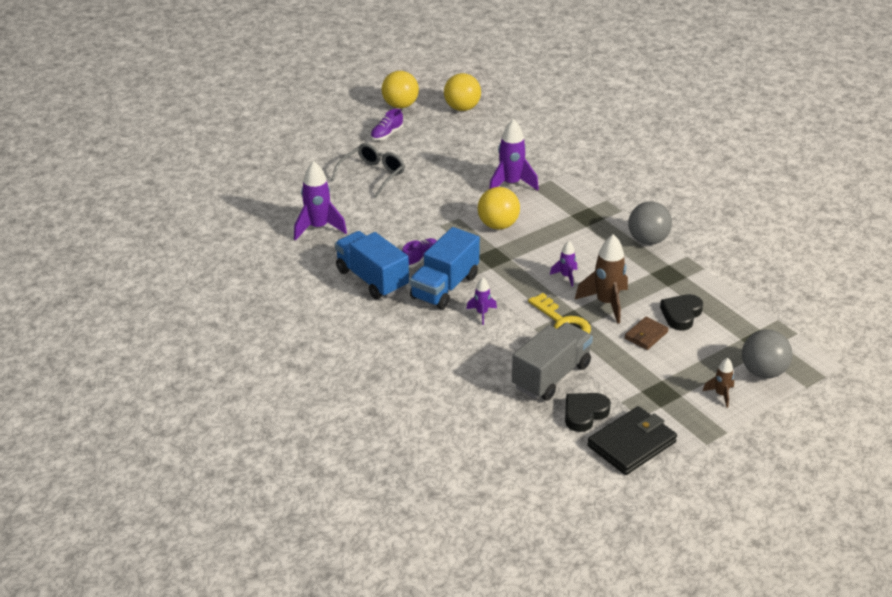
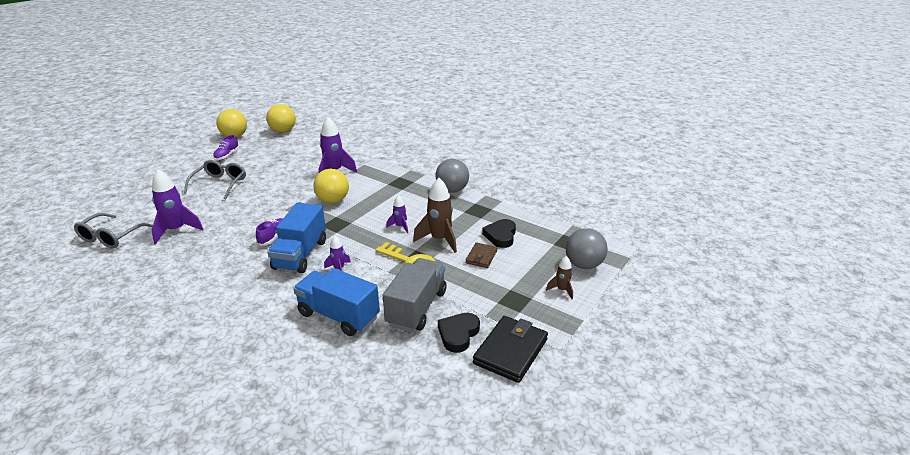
camera: 20 degrees left, 5 degrees down
(250, 222) = (110, 237): none -> grey glasses
(372, 279) = (233, 261): blue truck -> blue truck (338, 316)

